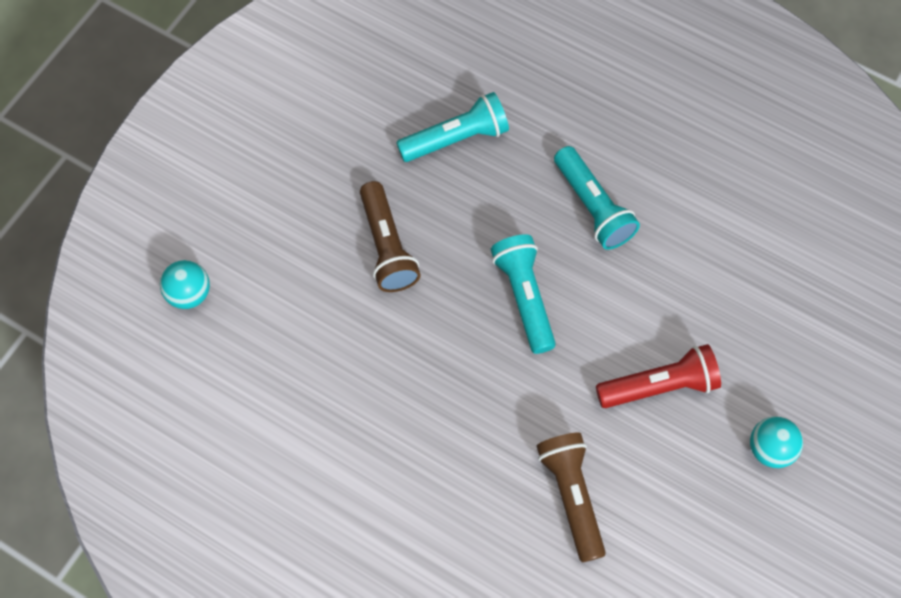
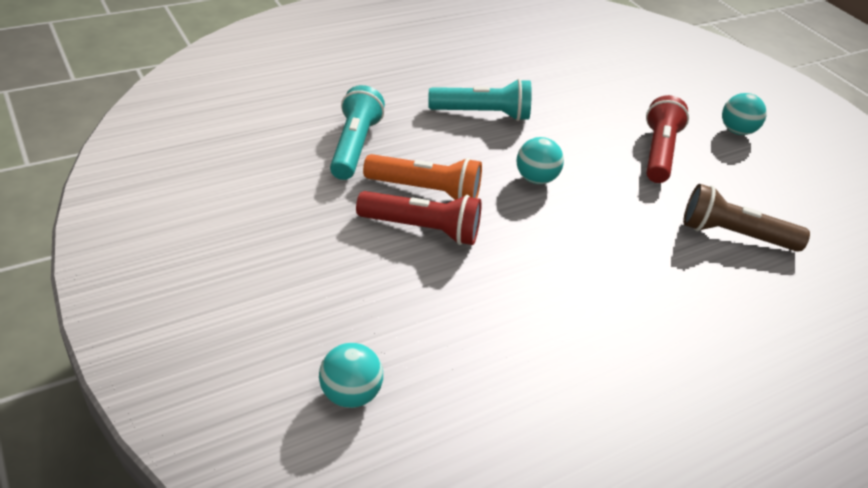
camera: 65 degrees left, 25 degrees down
(387, 246) = (422, 229): brown flashlight -> red flashlight
(438, 223) = (425, 191): none -> orange flashlight
(524, 297) = (535, 179): turquoise flashlight -> turquoise ball

